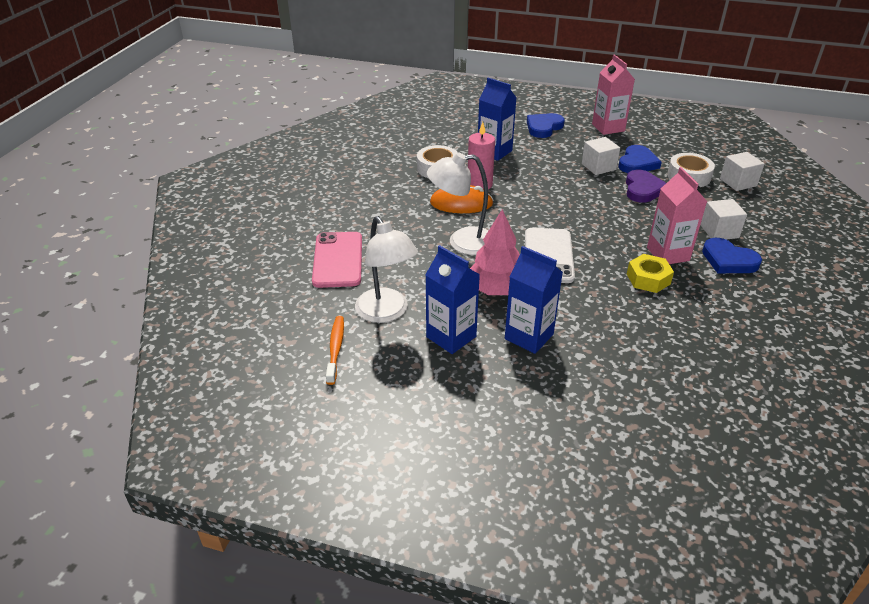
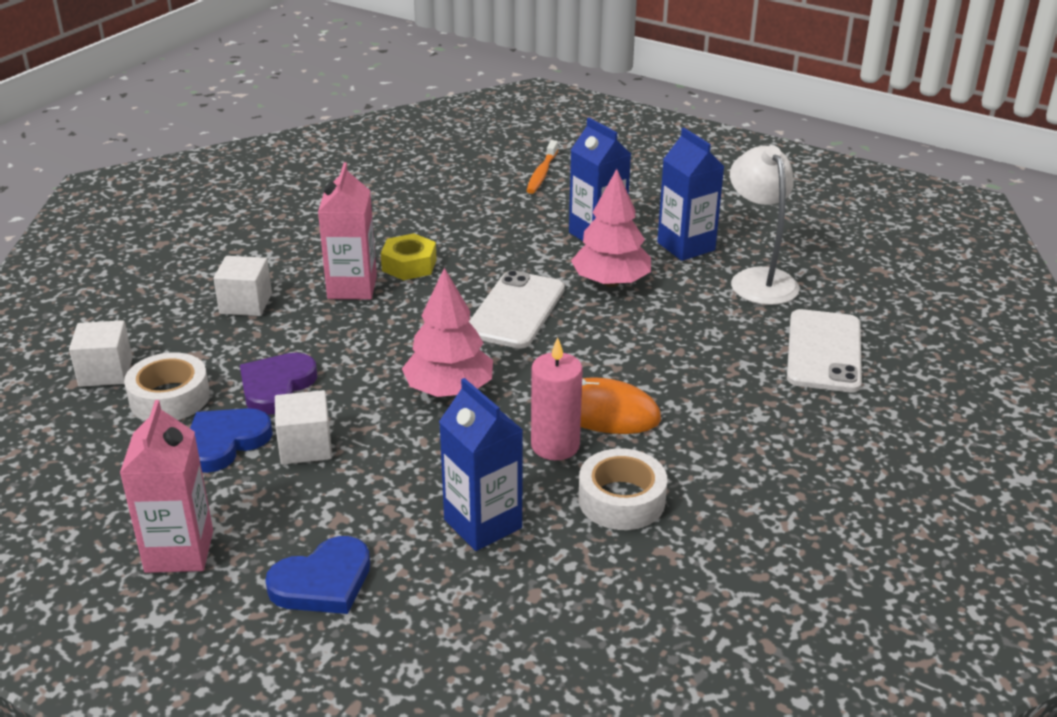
camera: 165 degrees left, 5 degrees down
(336, 349) = (821, 255): orange toothbrush -> orange toothbrush (542, 173)
(338, 260) = (824, 351): pink phone -> white phone
(462, 242) = (630, 347): white lamp -> none
(552, 201) = (449, 390): none -> pink tree
(728, 260) = (283, 269): blue heart -> none

